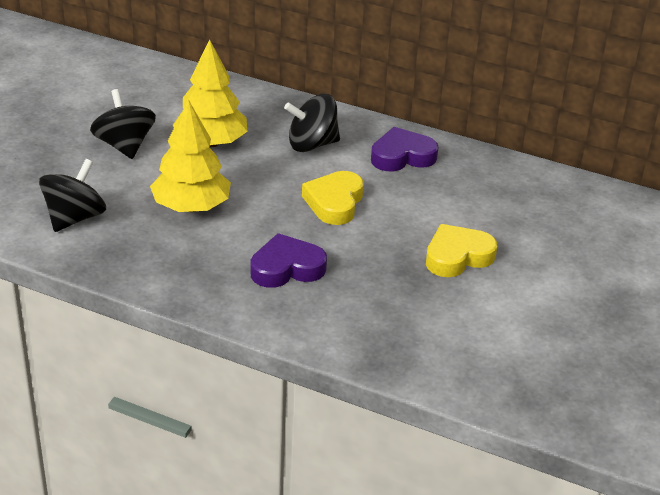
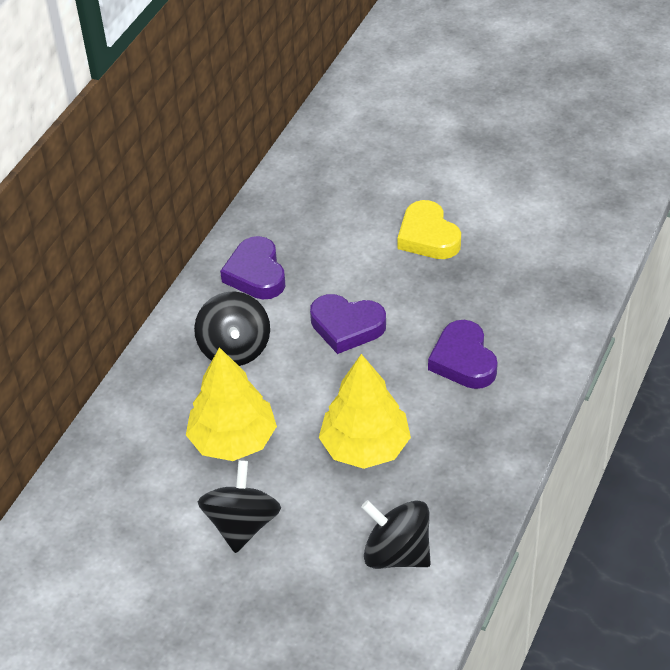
camera: 85 degrees left, 10 degrees up
(124, 146) = (242, 525): black spinning top -> black spinning top turned 120 degrees clockwise
(334, 202) = (346, 327): yellow heart -> purple heart

